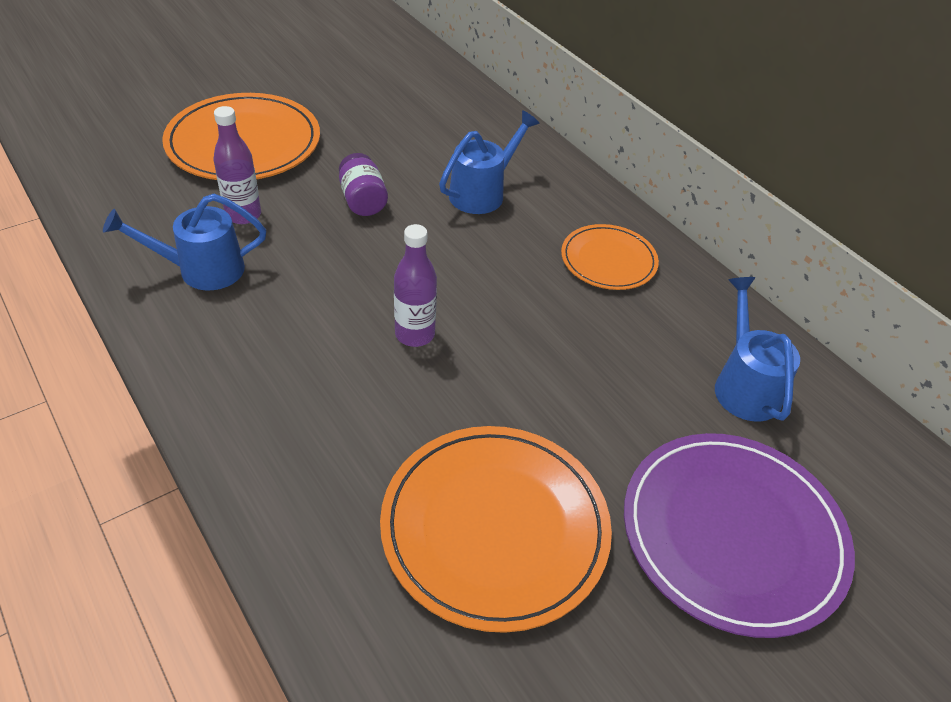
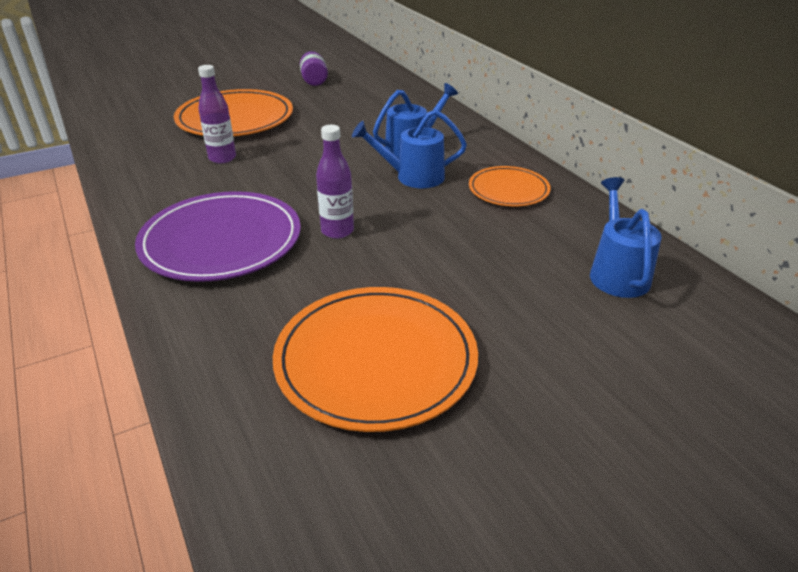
camera: 10 degrees right, 10 degrees down
(201, 270) = (180, 189): blue watering can -> blue watering can (412, 177)
(363, 200) = (316, 151): purple jar -> purple jar (314, 80)
(733, 534) = (594, 376): purple plate -> purple plate (221, 241)

